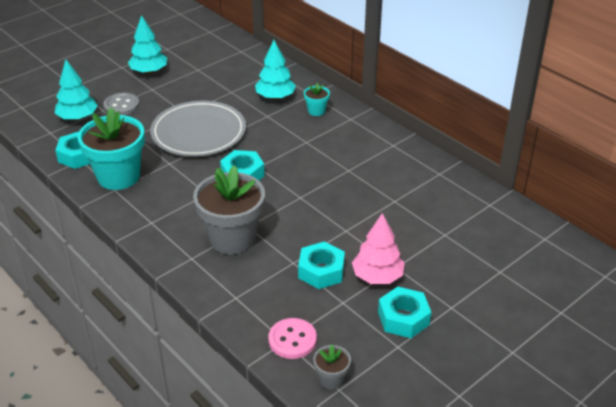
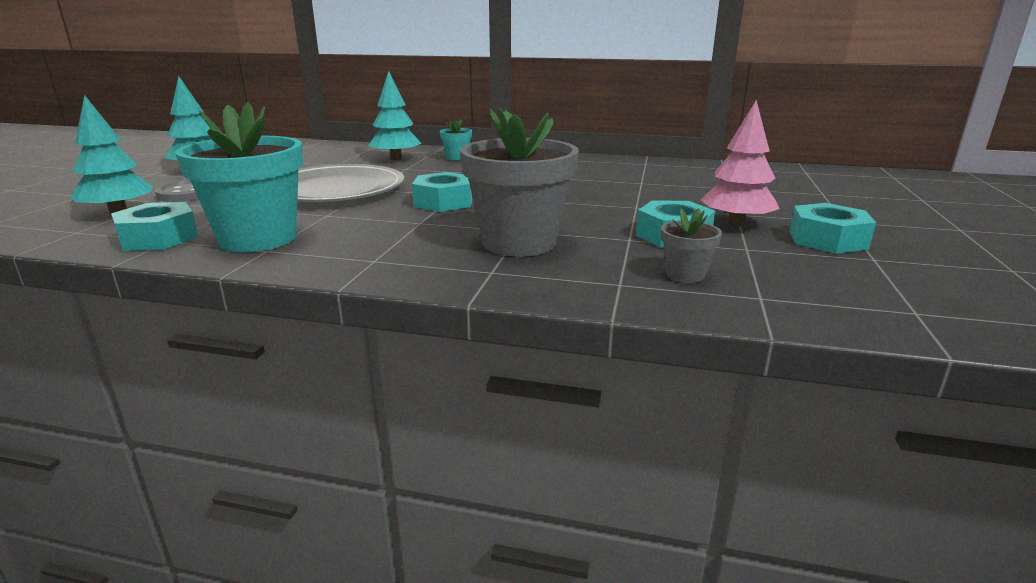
camera: 35 degrees left, 15 degrees down
(292, 340) = (767, 293): pink button -> none
(331, 379) = (887, 307): grey flower pot -> grey flower pot (685, 275)

